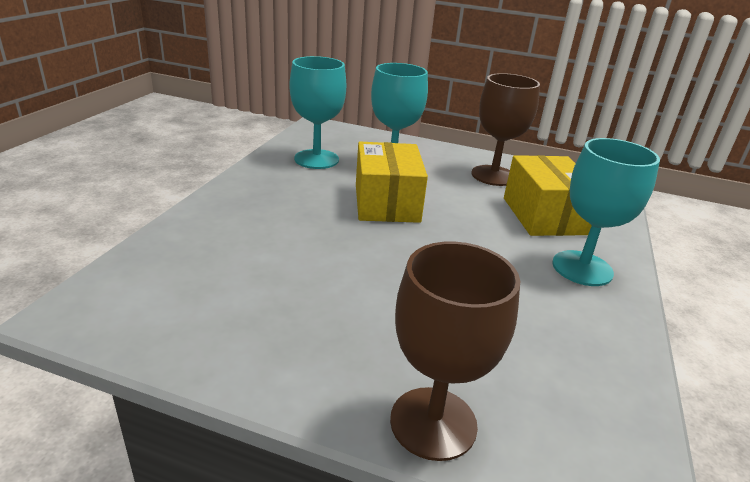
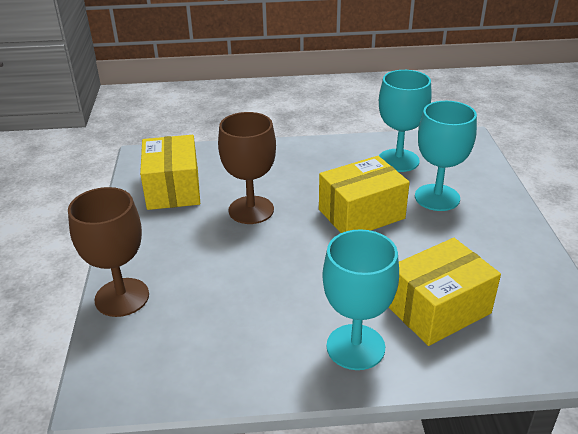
camera: 70 degrees right, 5 degrees up
(203, 306) = (173, 189): none -> yellow box
(493, 175) = (493, 260): brown goblet -> brown goblet (251, 210)

